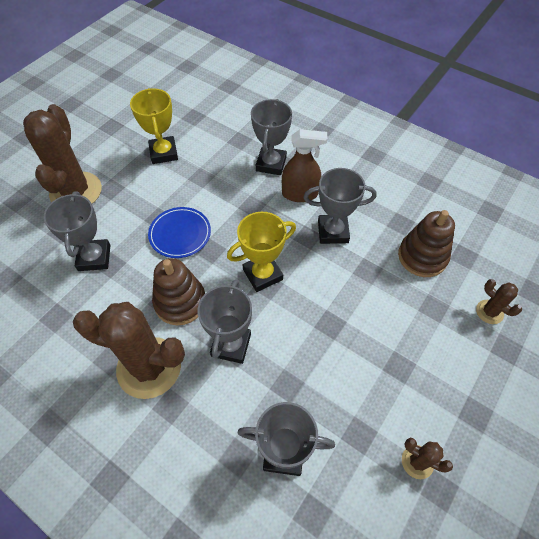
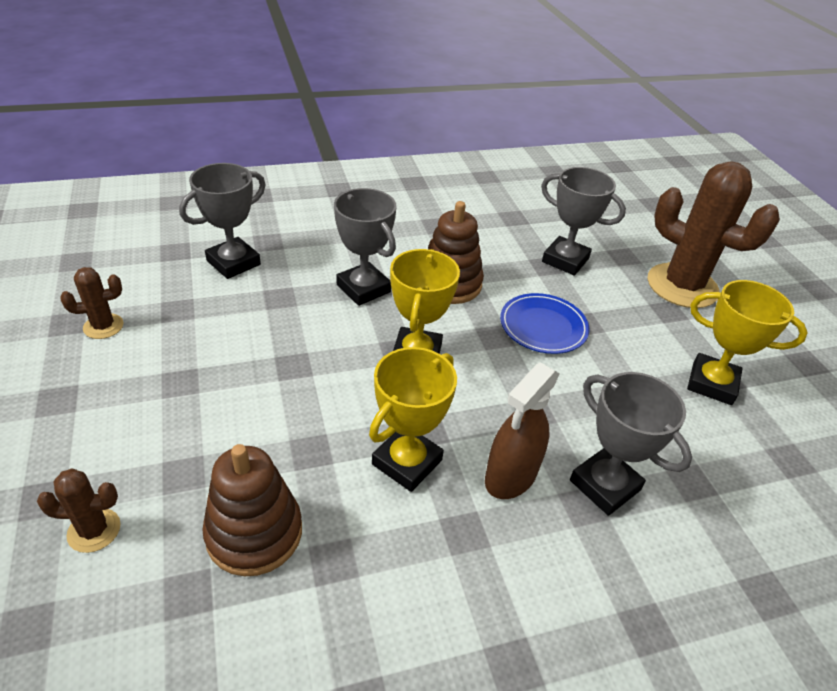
camera: 125 degrees right, 15 degrees down
(149, 367) = (402, 238): brown cactus -> none
(333, 232) = (407, 462): grey trophy -> yellow trophy

